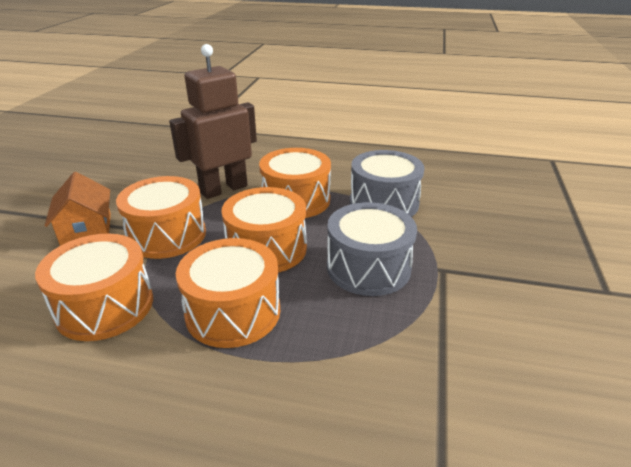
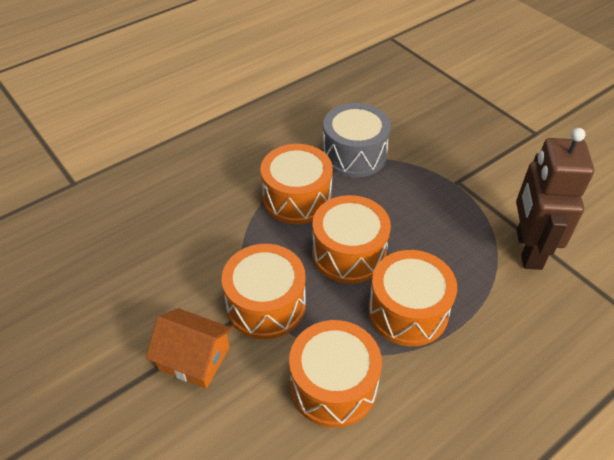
camera: 50 degrees left, 15 degrees up
(223, 189) = (227, 232): brown robot -> brown robot (528, 249)
(368, 267) = (423, 214): grey drum -> none

